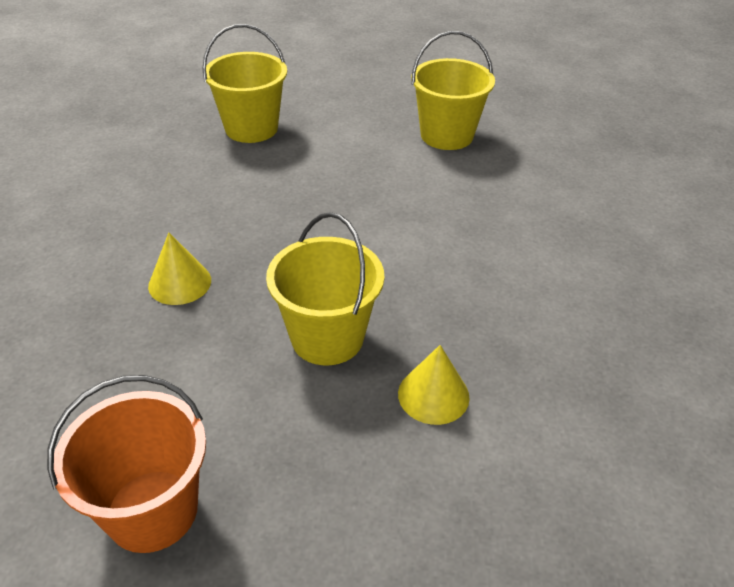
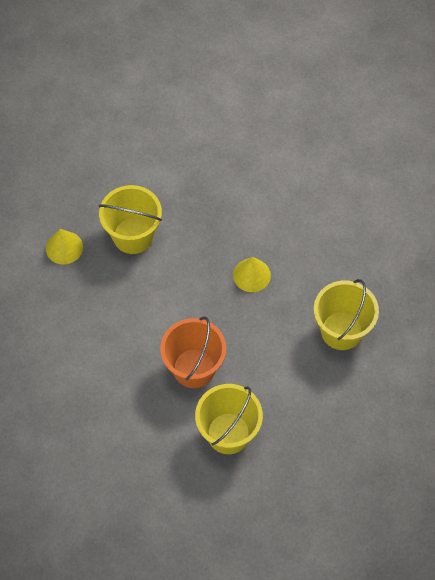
camera: 135 degrees right, 20 degrees up
(152, 510) = (113, 127): orange bucket -> orange bucket (194, 368)
(180, 283) = (227, 205): yellow cone -> yellow cone (251, 275)

